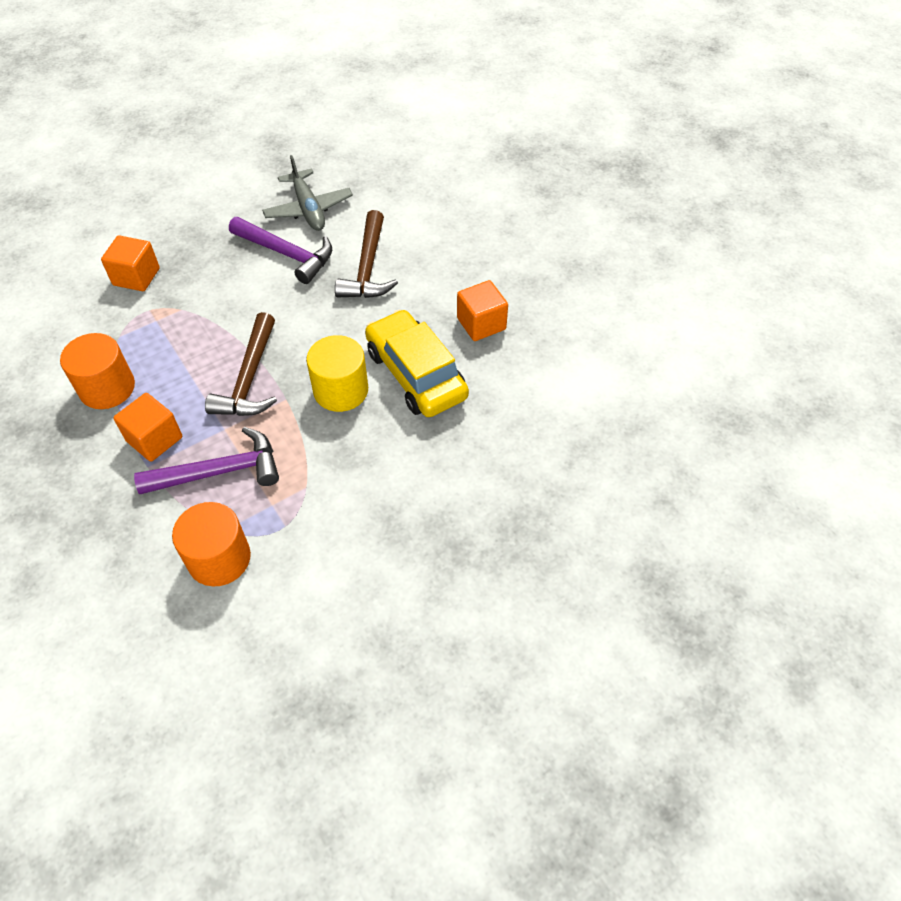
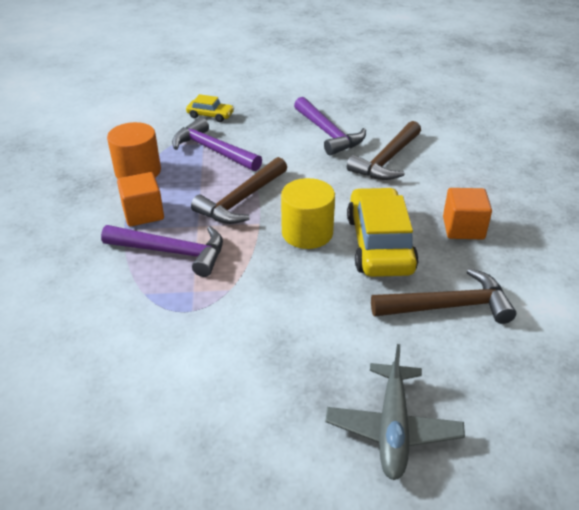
camera: 30 degrees right, 15 degrees down
(136, 277) = (210, 115): orange cube -> yellow car
(173, 325) = (213, 150): none -> purple hammer
(219, 558) = (124, 312): orange cylinder -> none
(308, 209) = (364, 112): grey plane -> grey plane (393, 428)
(510, 415) = (448, 306): none -> brown hammer

